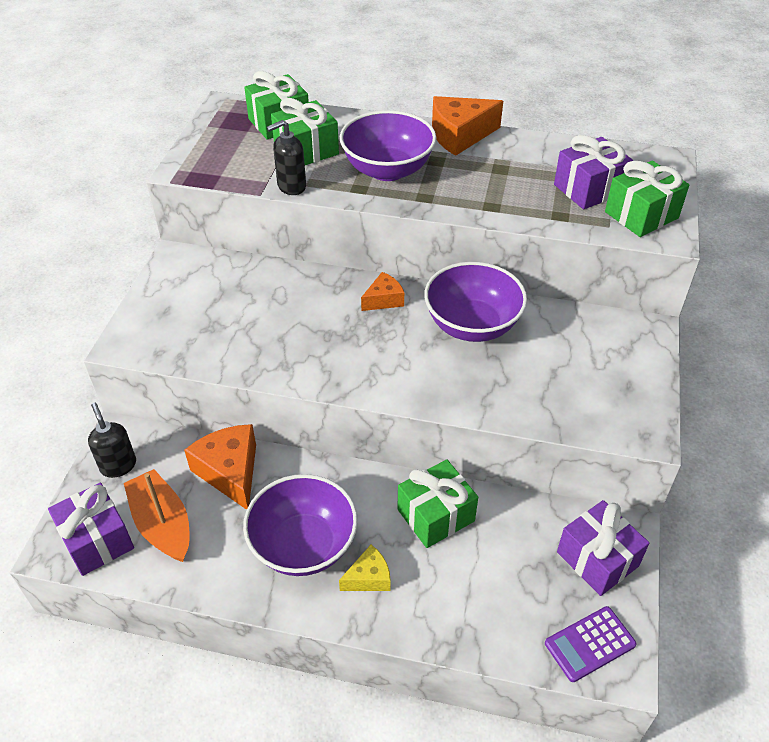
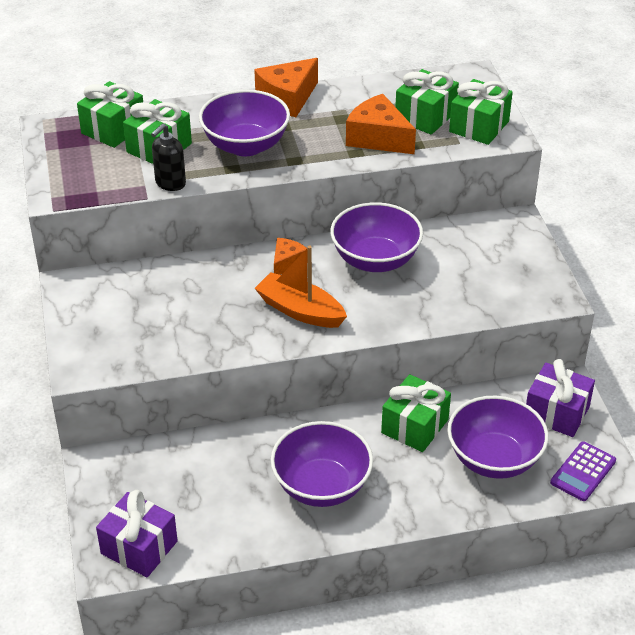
camera: 25 degrees left, 5 degrees down
(118, 465) = (112, 485): black soap dispenser -> none
(162, 524) = (188, 514): orange boat -> orange boat (300, 310)
(230, 472) = (219, 454): orange cheese -> orange cheese (378, 138)
(369, 577) = (390, 489): yellow cheese -> none
(498, 587) = (494, 459): none -> purple bowl
(589, 189) = (425, 116): purple gift -> green gift

